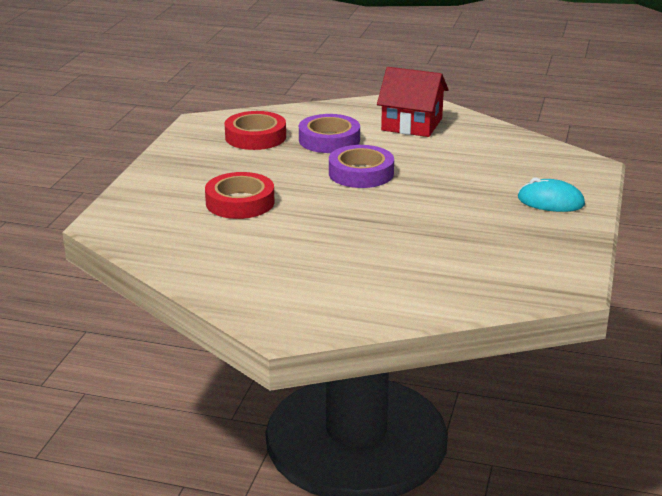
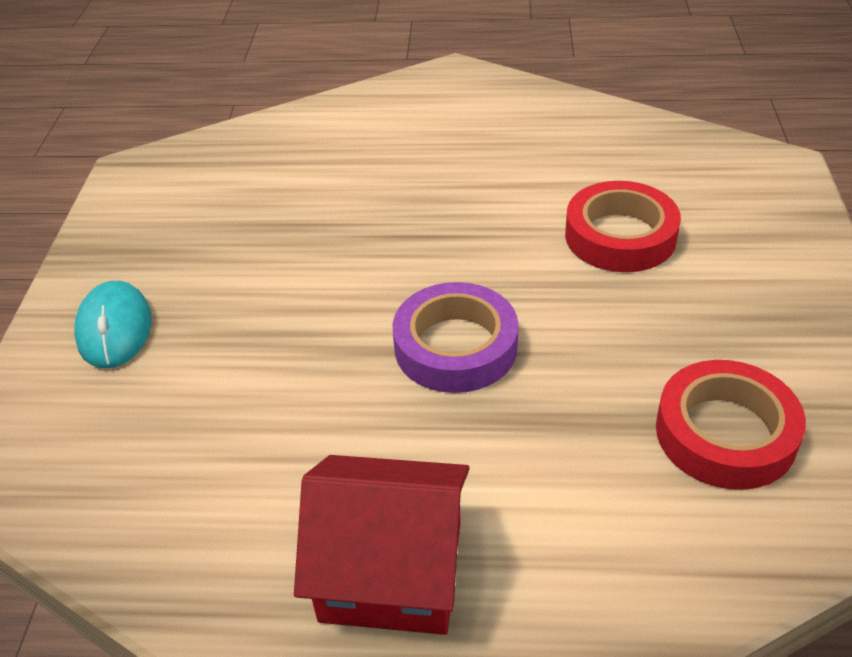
camera: 170 degrees right, 15 degrees up
(329, 140) = (562, 452): purple tape -> none
(550, 201) = (114, 329): turquoise mouse -> turquoise mouse turned 75 degrees clockwise

